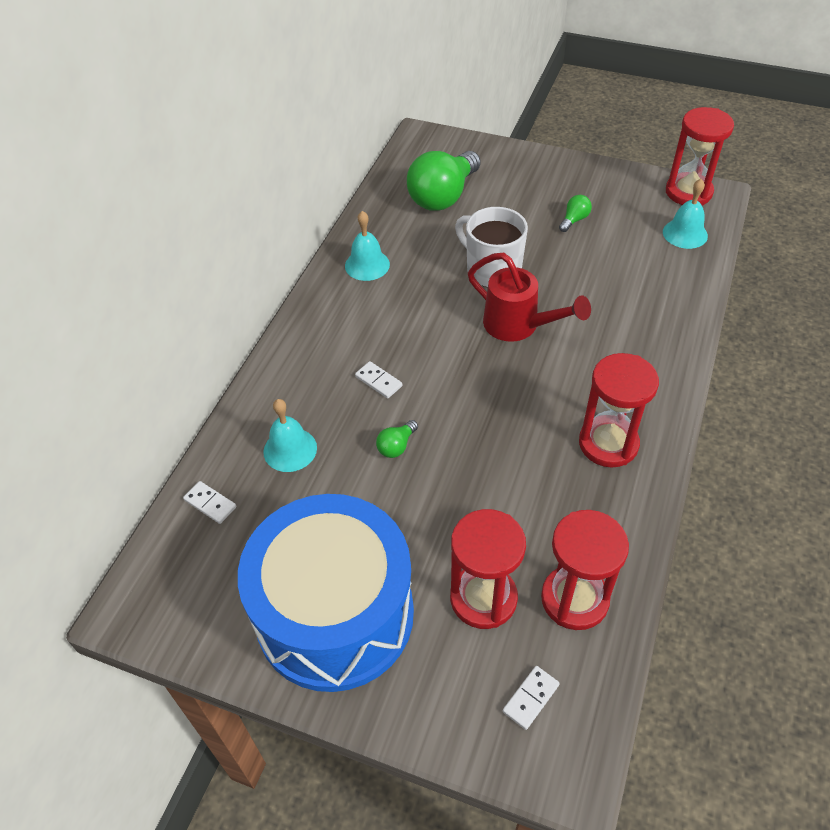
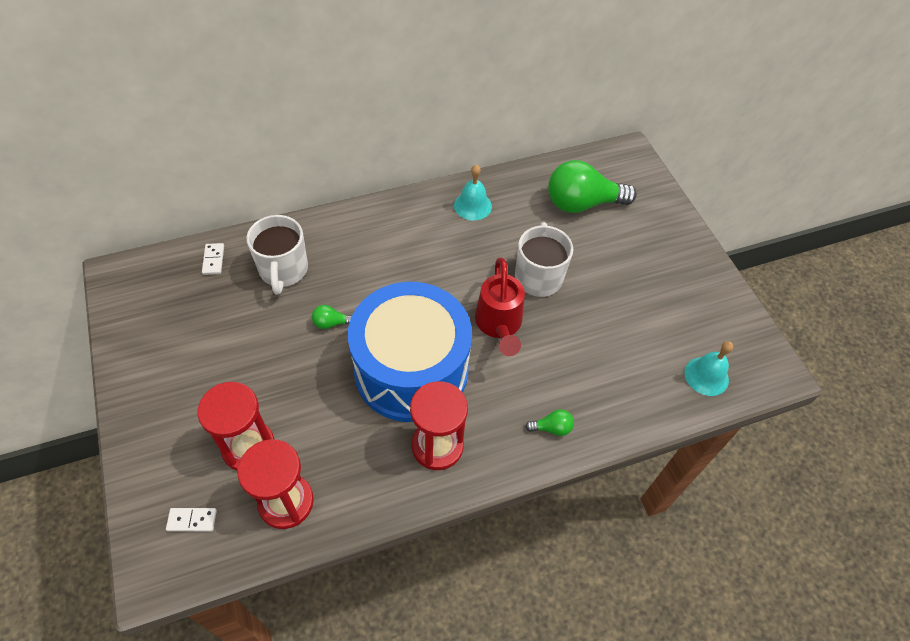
camera: 45 degrees right, 5 degrees up
(290, 449) = (283, 270): turquoise bell -> white mug
(335, 614) = (181, 374): blue drum -> blue drum (411, 370)
(378, 381) = (377, 279): white domino -> none
(574, 220) = (642, 294): green light bulb -> green light bulb (552, 428)
(688, 192) = (759, 352): red hourglass -> none

